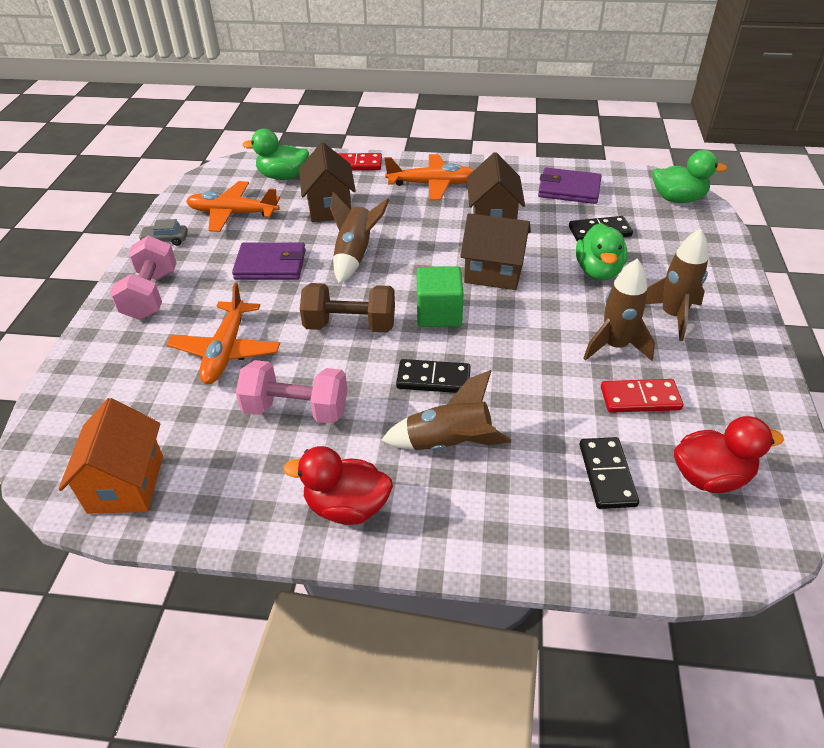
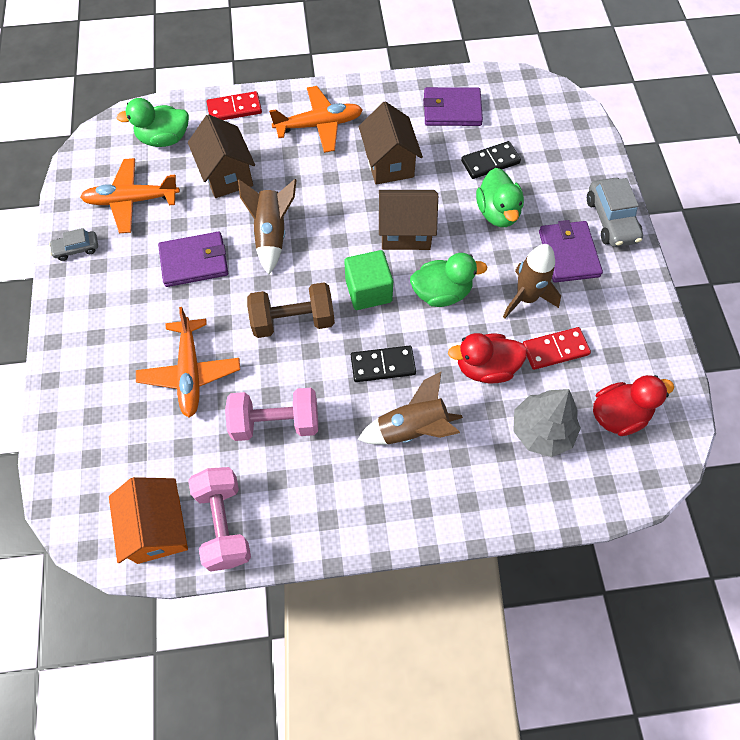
camera: 15 degrees left, 20 degrees up
(151, 295) = (92, 321): pink dumbbell -> pink dumbbell (224, 524)
(346, 506) = (347, 507): red duck -> red duck (485, 367)
(607, 475) = (541, 431): black domino -> grey tree
(672, 316) = (568, 254): brown rocket -> purple wallet
(678, 199) = (554, 106): green duck -> green duck (441, 293)
(728, 294) = (611, 220): none -> grey car

